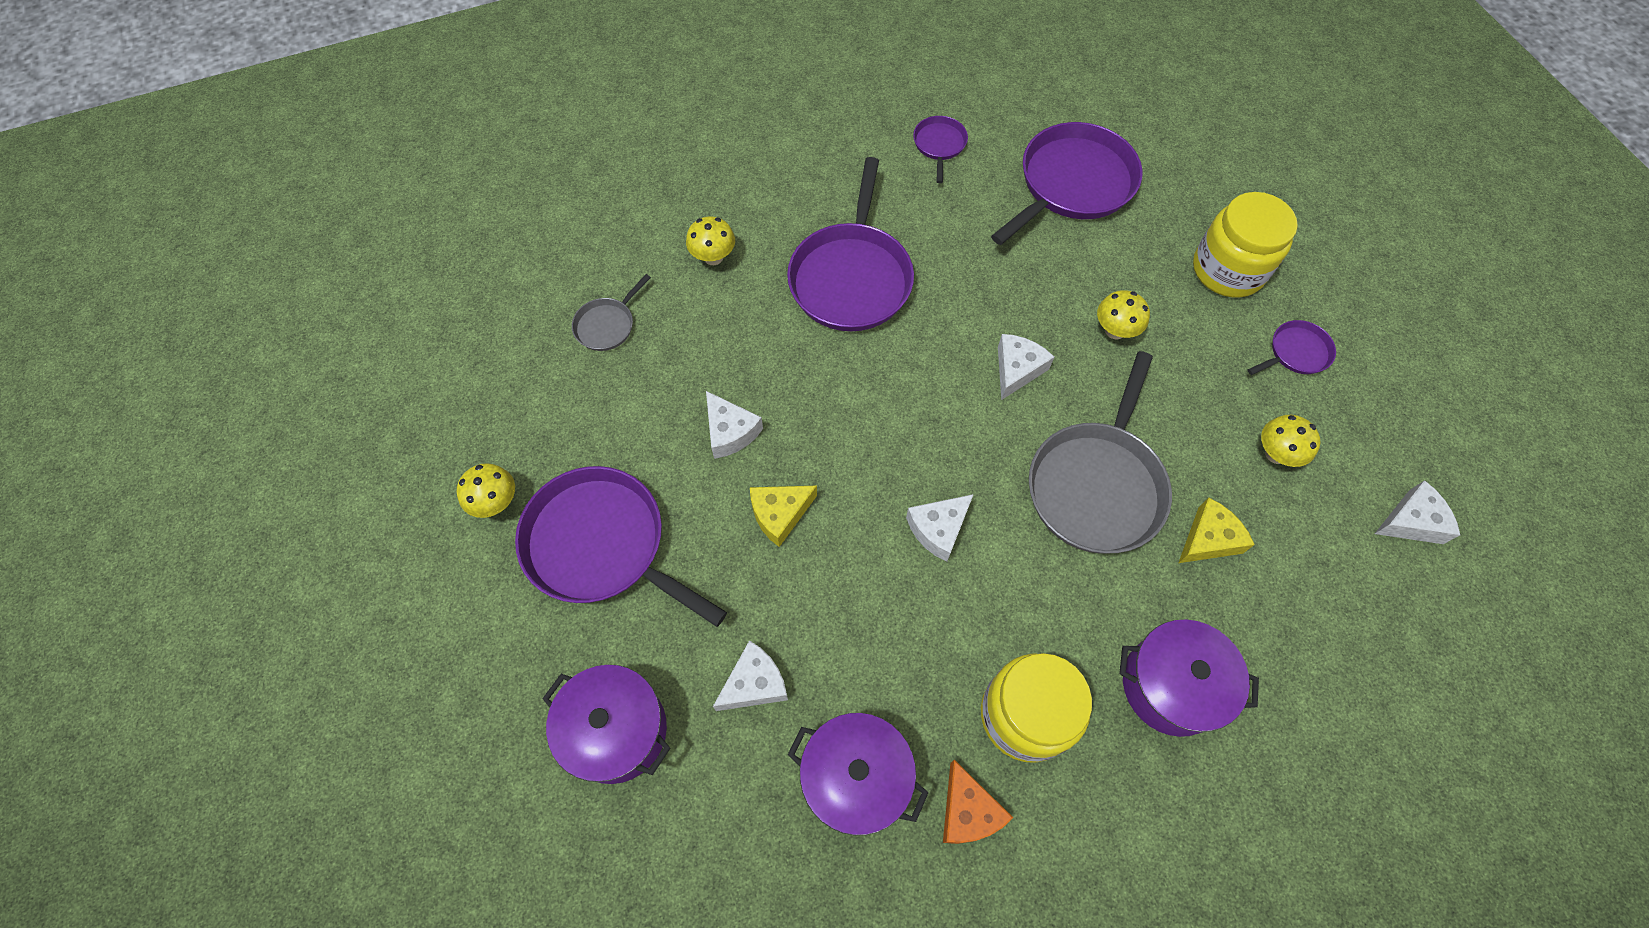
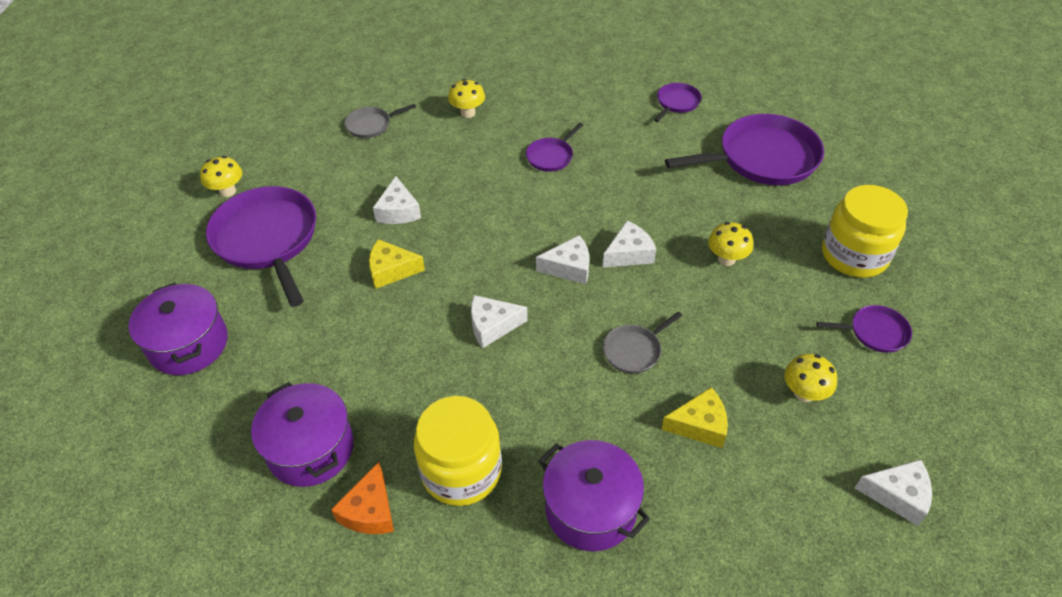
camera: 30 degrees right, 15 degrees down
(754, 683) = (293, 359): white cheese -> white cheese (569, 267)
(851, 278) = (551, 156): purple pan -> purple pan, size x0.47
(1097, 486) = (634, 350): grey pan -> grey pan, size x0.47

